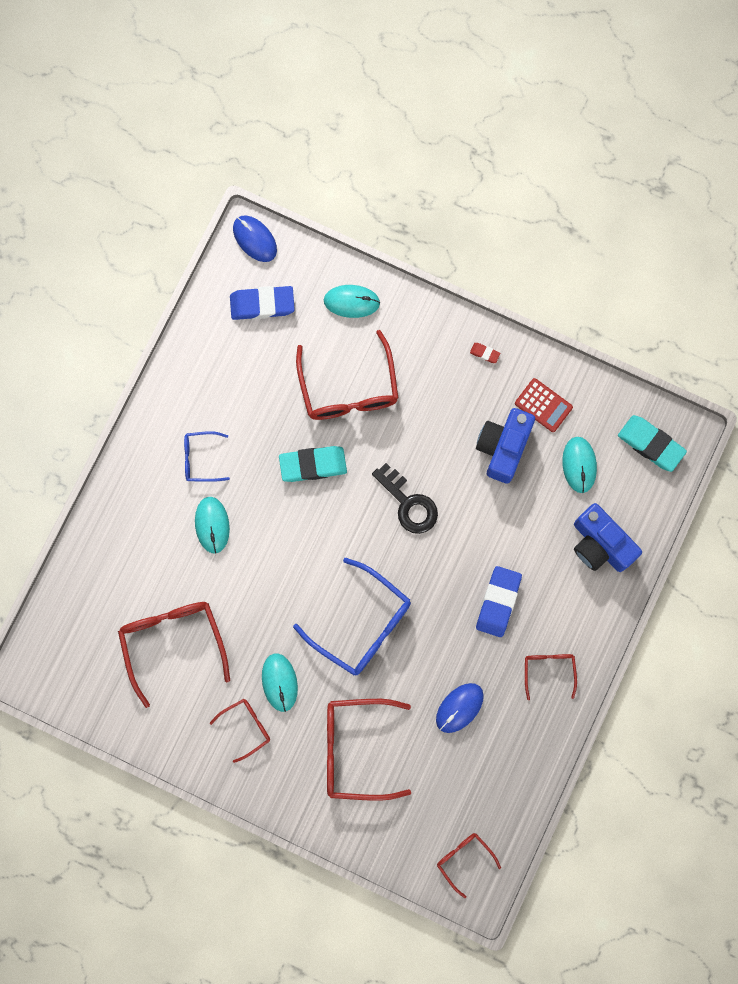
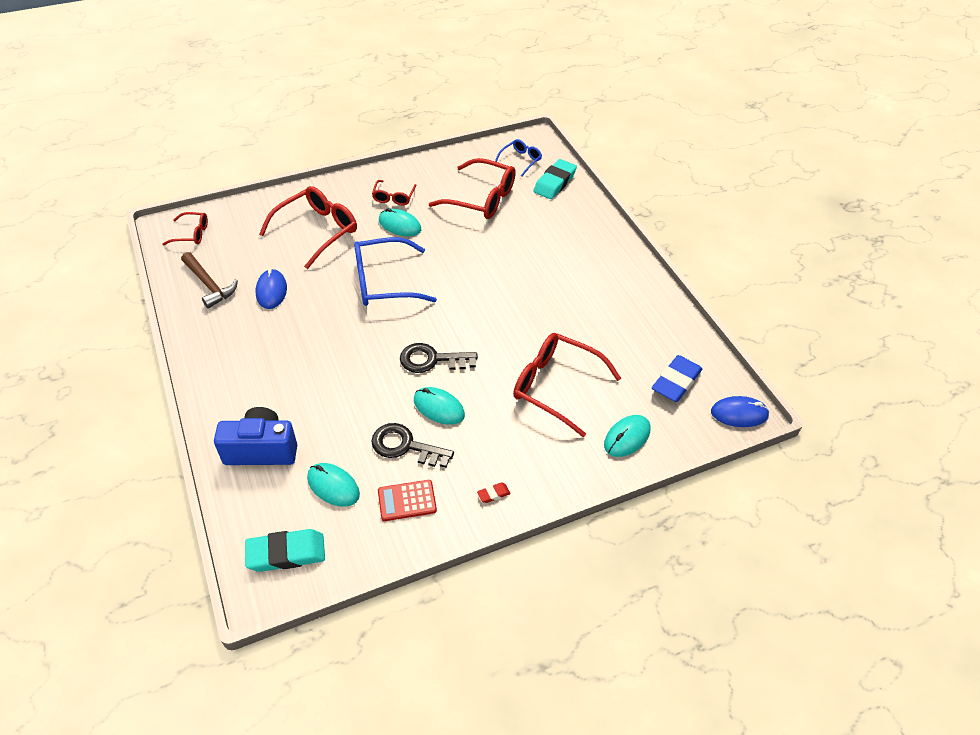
camera: 130 degrees right, 30 degrees down
(201, 458) = (586, 278): blue glasses -> blue glasses (520, 160)
(212, 525) = (535, 256): turquoise mouse -> turquoise mouse (439, 407)
(313, 465) = (519, 329): turquoise eraser -> turquoise eraser (554, 183)
(498, 602) = (305, 358): blue eraser -> none
(502, 769) = (209, 285): none -> brown hammer
(503, 447) = (405, 446): blue camera -> black key
(549, 671) = (226, 351): red glasses -> none

